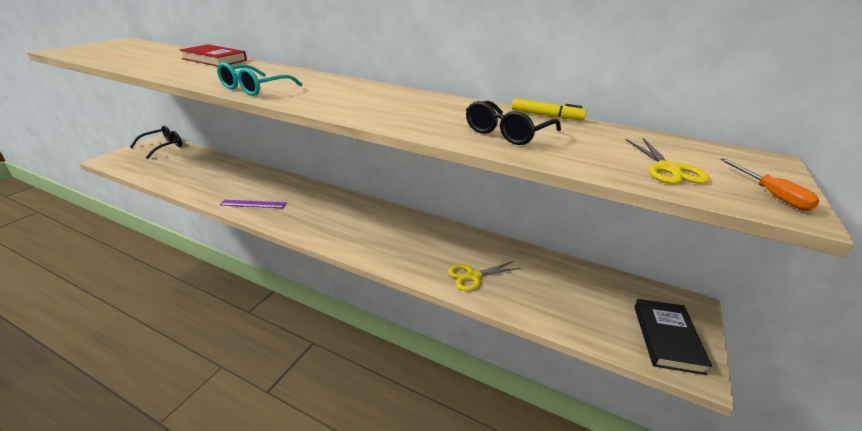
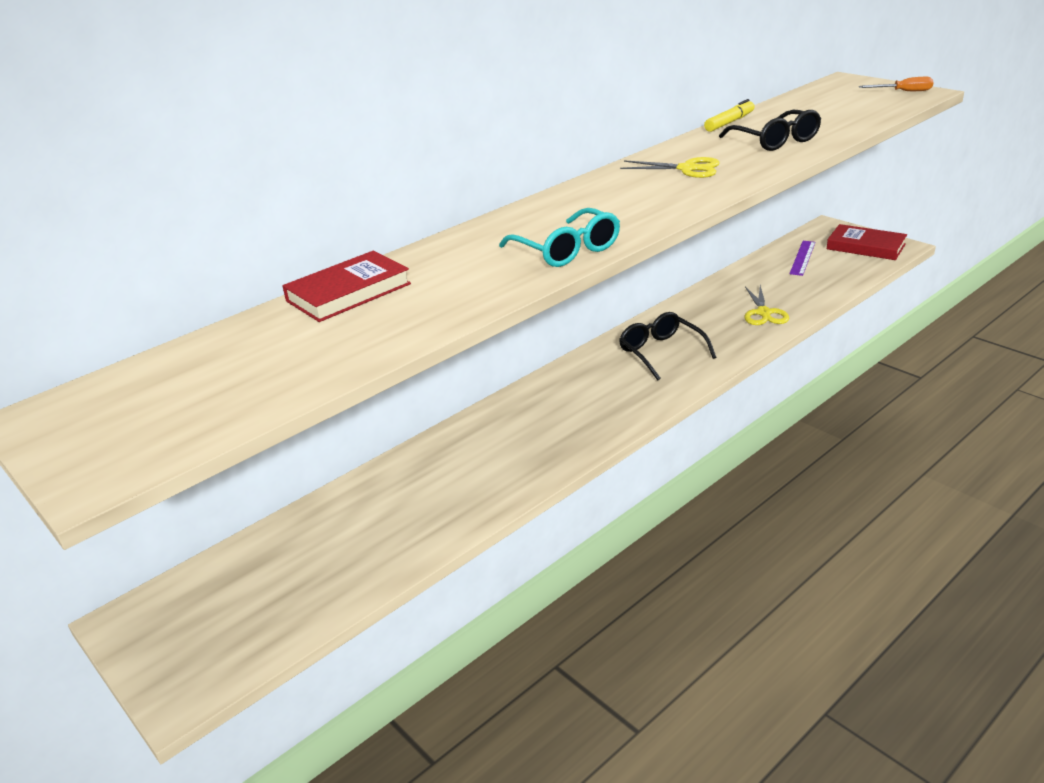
camera: 65 degrees left, 0 degrees up
(163, 147) = (169, 607): black glasses -> black glasses (661, 352)
(253, 204) = (528, 463): purple ruler -> purple ruler (802, 258)
(667, 338) = (865, 247): black book -> red book
(668, 169) = (861, 106): yellow scissors -> yellow scissors (687, 169)

